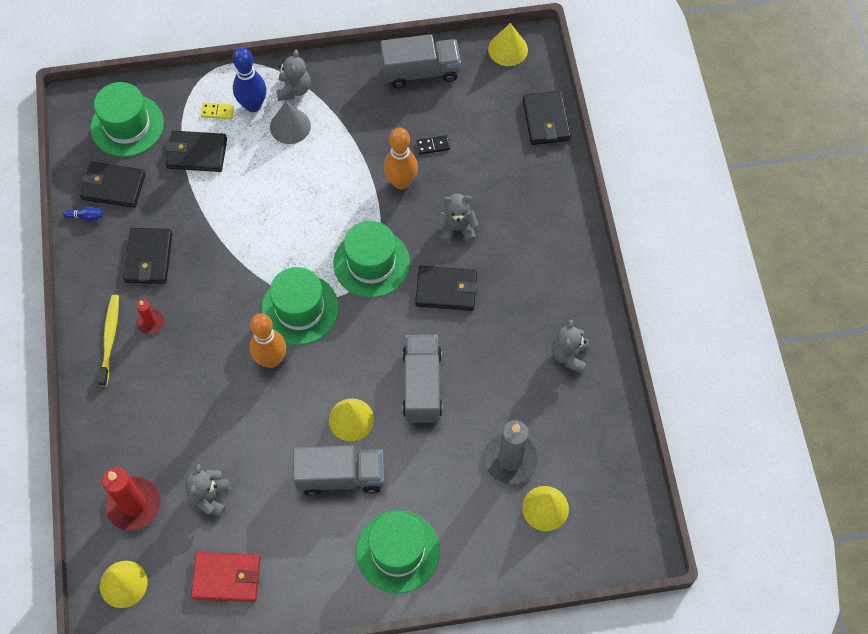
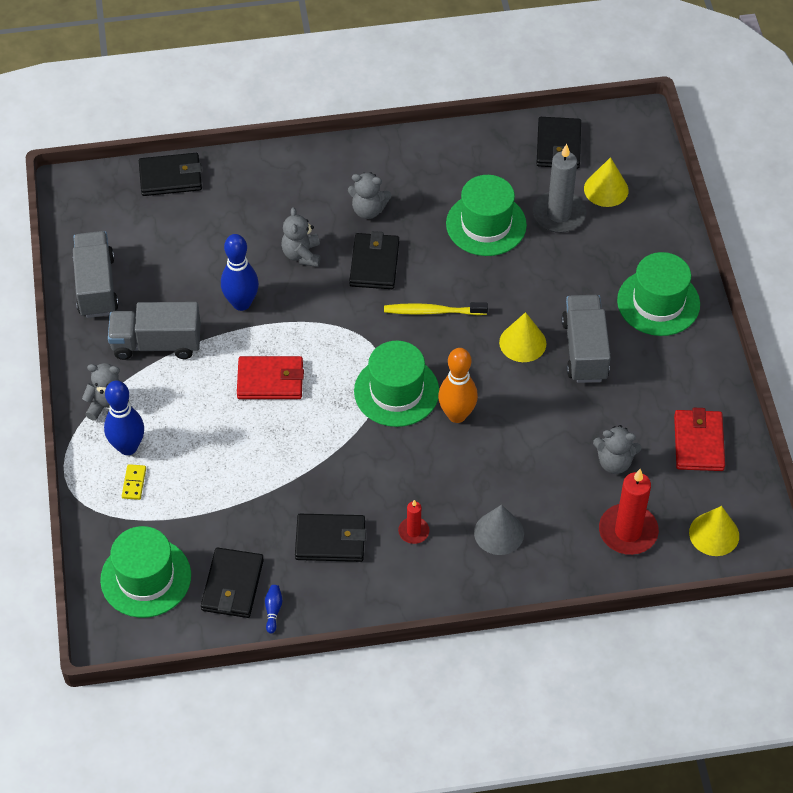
camera: 90 degrees left, 10 degrees down
(110, 339) = (434, 571): yellow toothbrush -> yellow toothbrush (433, 311)
(197, 153) = (191, 501): black wallet -> black wallet (558, 146)
(290, 126) = (160, 409): grey cone -> grey cone (499, 533)
(316, 207) = (270, 380): none -> red wallet
(371, 263) = (341, 328): green hat -> green hat (486, 224)
(401, 182) = (241, 303): orange bowling pin -> blue bowling pin
(422, 385) = (483, 284): grey truck -> grey truck (157, 344)
(433, 146) = (196, 275): black domino -> none
(508, 49) = (74, 208): yellow cone -> none
(569, 356) = (447, 167): grey teddy bear -> grey teddy bear (368, 210)

